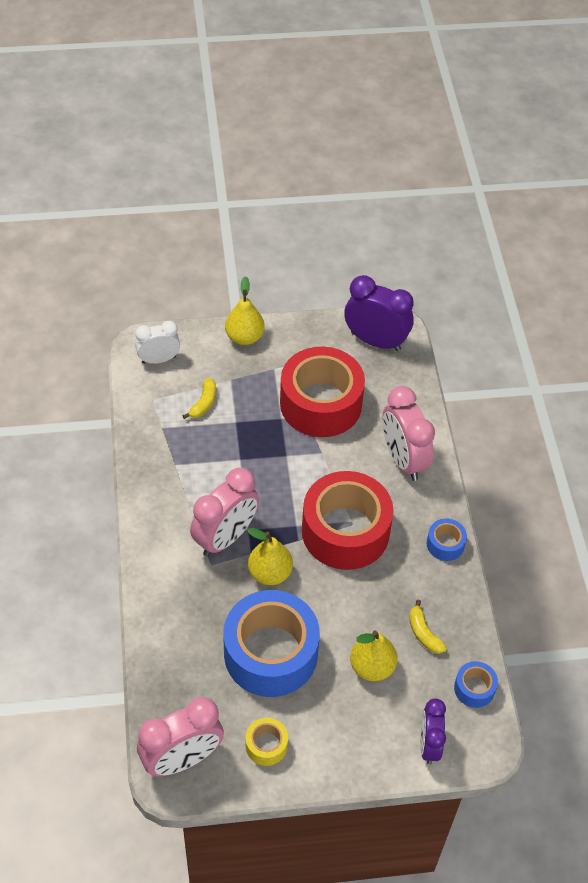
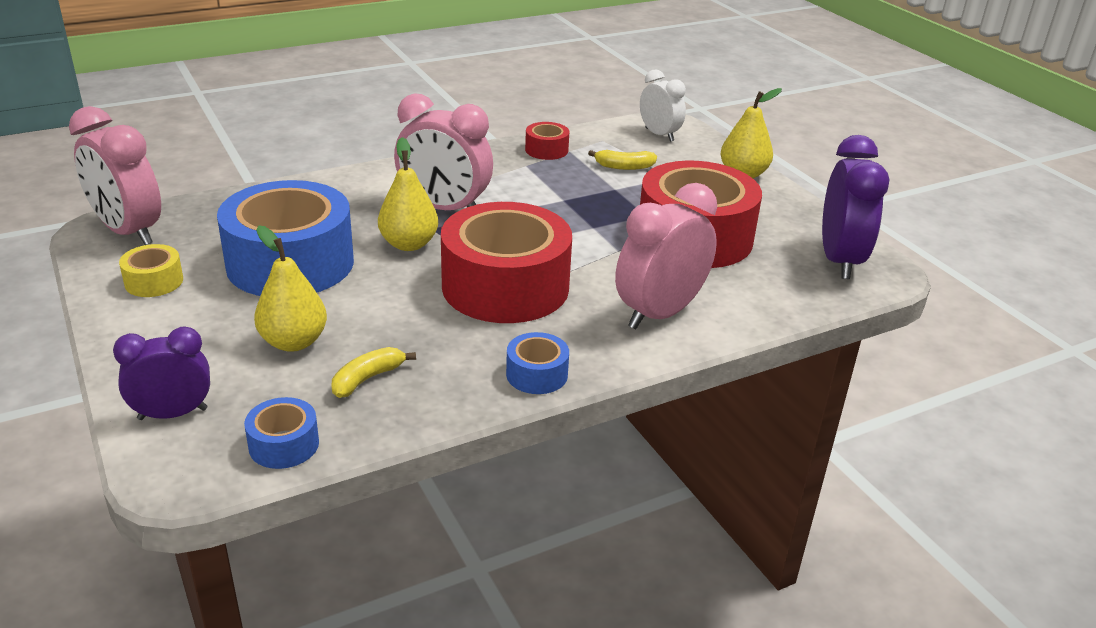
camera: 70 degrees right, 20 degrees down
(154, 442) = (546, 150): none -> red tape

